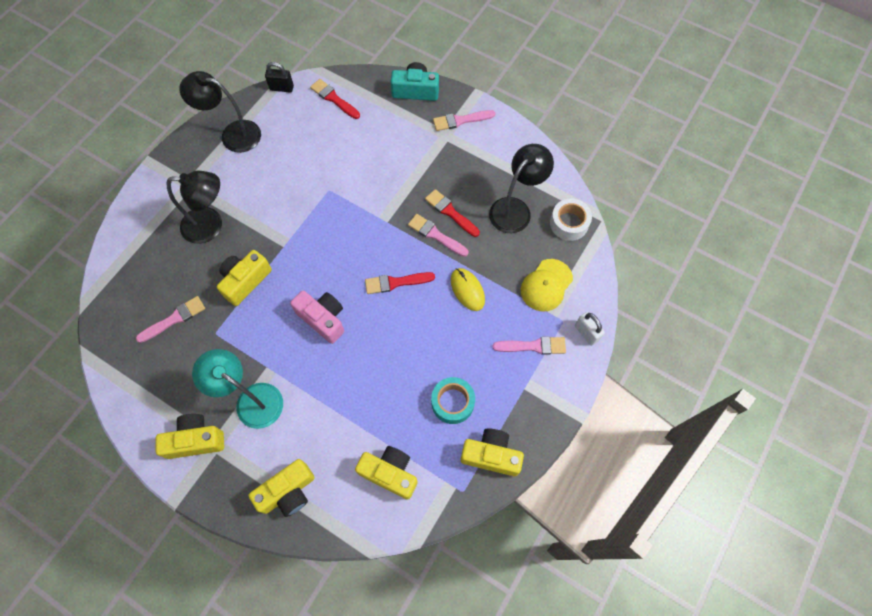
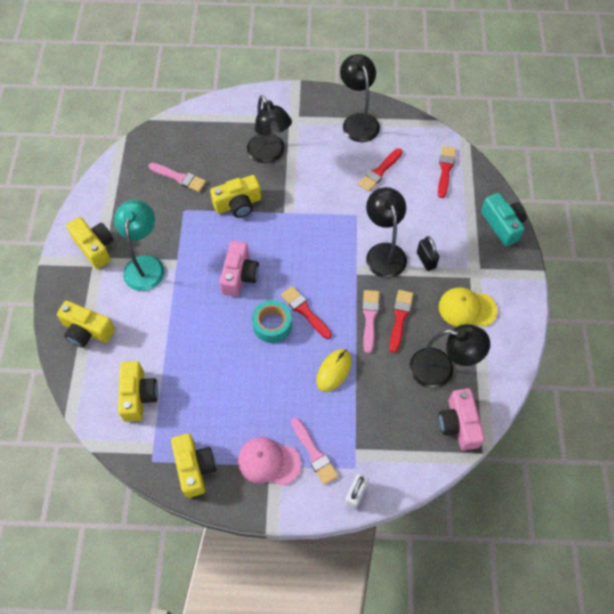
camera: 60 degrees right, 5 degrees down
(245, 281) = (238, 204): yellow camera -> yellow camera turned 150 degrees clockwise
(282, 88) = (426, 128): black padlock -> black padlock (426, 260)
(298, 148) = (379, 172): none -> red brush
(381, 189) = (384, 252): none -> black lamp
(452, 402) = (224, 412): turquoise tape -> turquoise tape (272, 325)
(460, 120) = (499, 277): pink brush -> none
(520, 387) = (268, 462): none -> pink cap
(546, 285) = (381, 435): yellow cap -> yellow cap (467, 308)
(569, 223) = (459, 424): white tape -> pink camera

